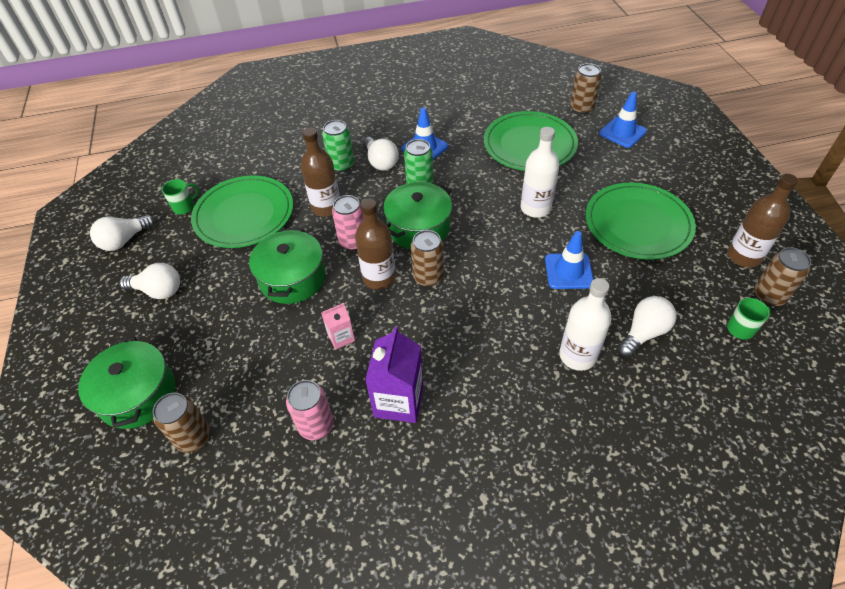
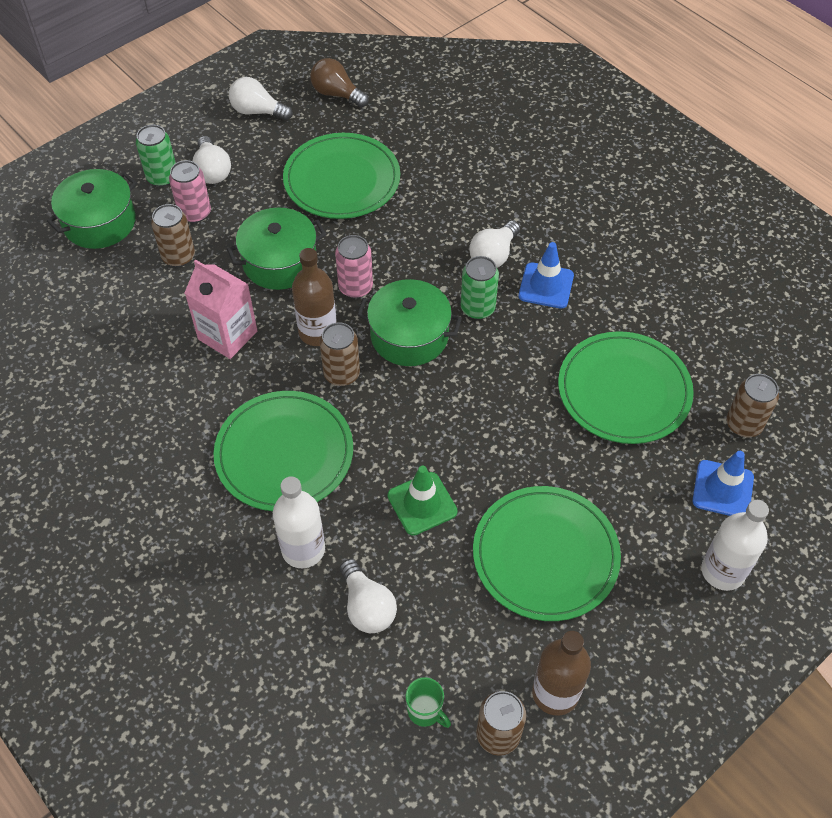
camera: 60 degrees right, 5 degrees up
(157, 189) = (337, 94): none -> brown light bulb
(184, 207) = (325, 129): green mug -> none
(194, 437) = (76, 283): brown can -> brown can (178, 256)
(316, 425) = (124, 362): pink can -> pink can (195, 213)
(326, 207) = (392, 241): brown bottle -> none
(341, 165) = (465, 223): green can -> green can (162, 177)
(341, 337) = (227, 335): pink carton -> pink carton, size x1.84
(398, 401) = (177, 413): purple carton -> none
(482, 338) = (284, 453): none -> green plate
(535, 208) = (508, 436): white bottle -> white bottle (722, 571)
(568, 271) = (422, 504): blue traffic cone -> green traffic cone
(643, 333) = (367, 606): white light bulb -> white light bulb turned 45 degrees clockwise

